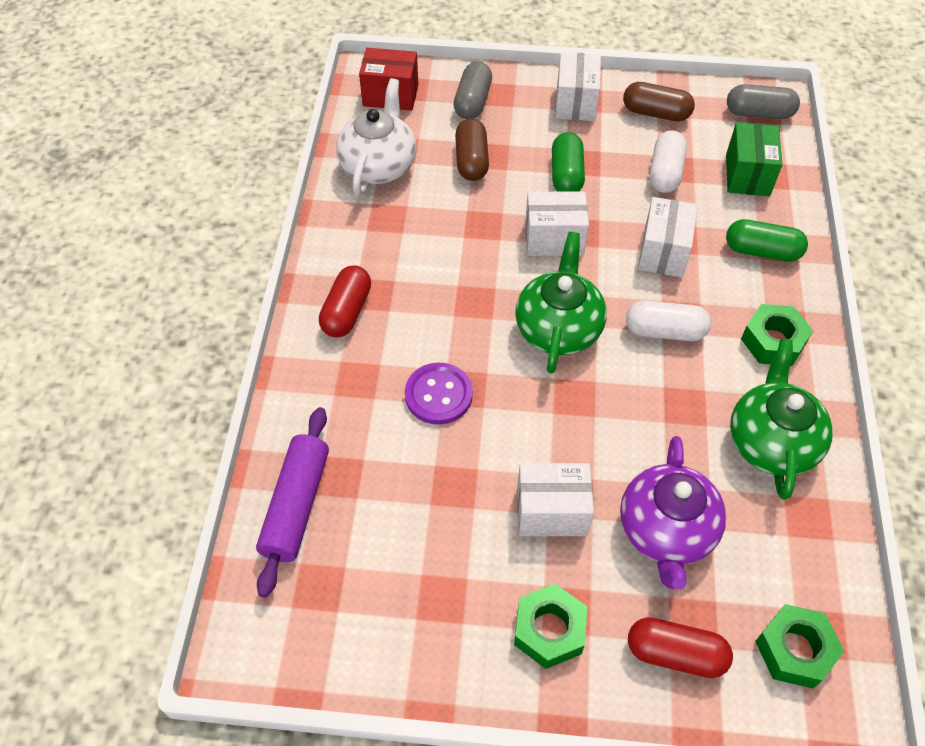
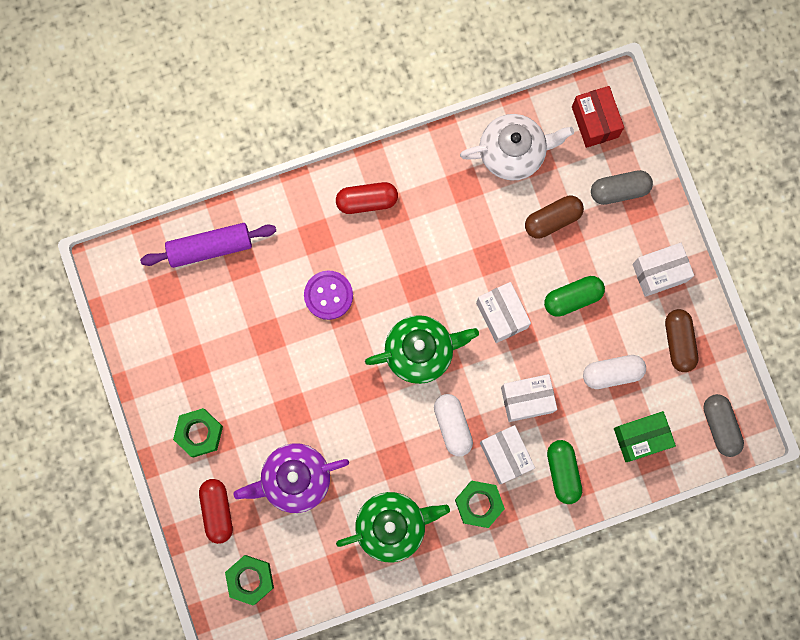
camera: 65 degrees right, 25 degrees up
(551, 512) = (276, 404): white box -> white box (505, 456)

